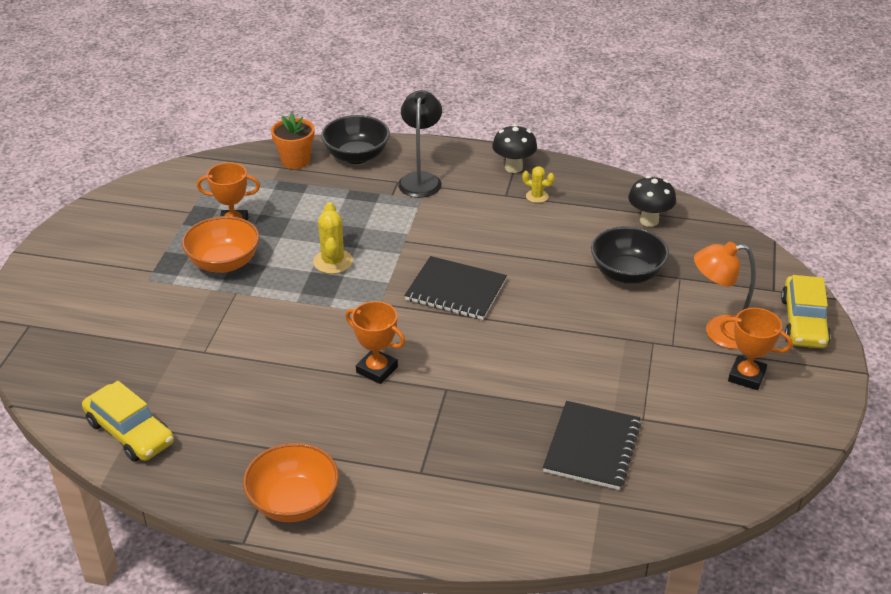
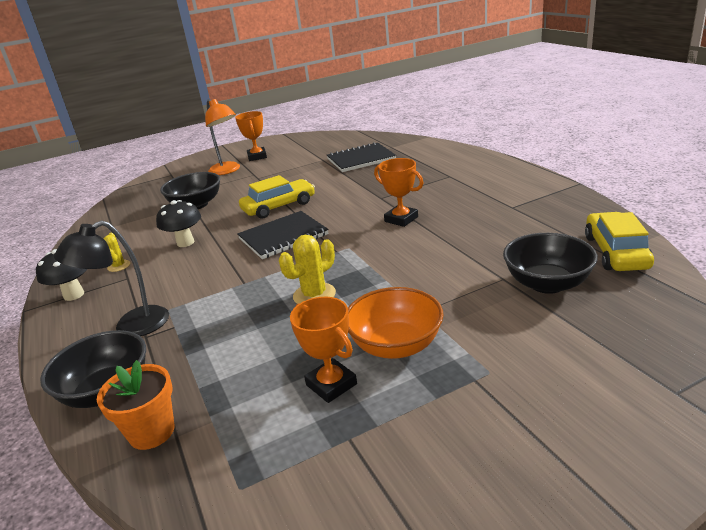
camera: 125 degrees left, 10 degrees down
(164, 365) = (547, 283): none -> black bowl
(294, 502) = (533, 187): orange bowl -> none
(377, 369) = (401, 219): orange trophy -> orange trophy turned 45 degrees counterclockwise
(456, 290) = (283, 237): black notebook -> black notebook turned 75 degrees clockwise
(649, 221) = (122, 222): black mushroom -> black mushroom (185, 243)
(803, 322) = (194, 162): yellow car -> yellow car (279, 206)

